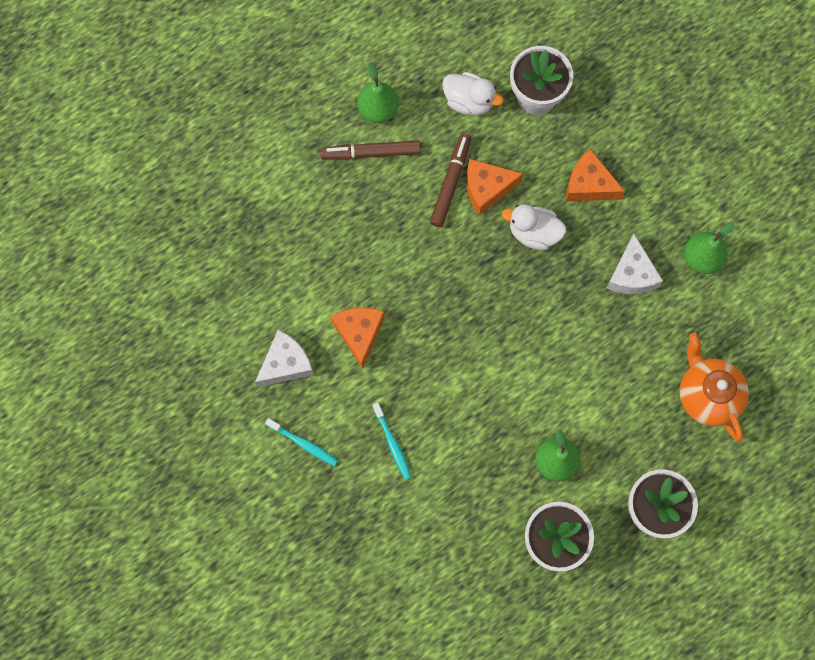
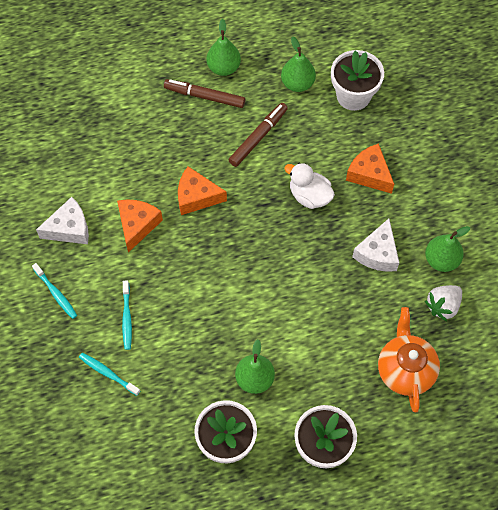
camera: 20 degrees right, 10 degrees down
(398, 512) = (108, 373): none -> turquoise toothbrush
(469, 101) = (297, 83): white duck -> green pear
(487, 188) = (285, 151): orange cheese -> orange cheese (196, 197)
(721, 310) = (443, 306): none -> white strawberry

